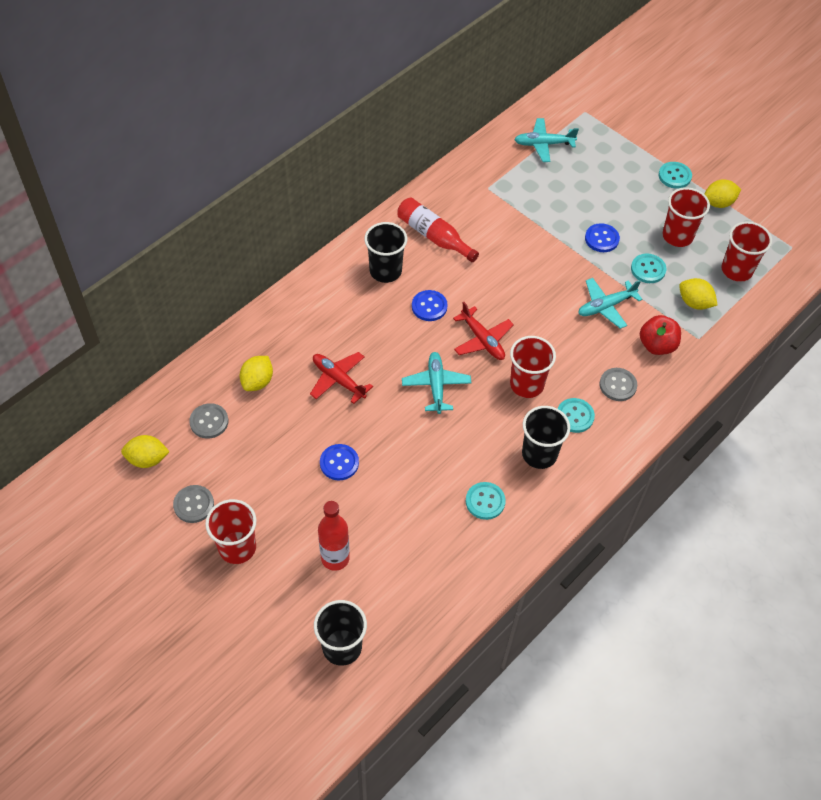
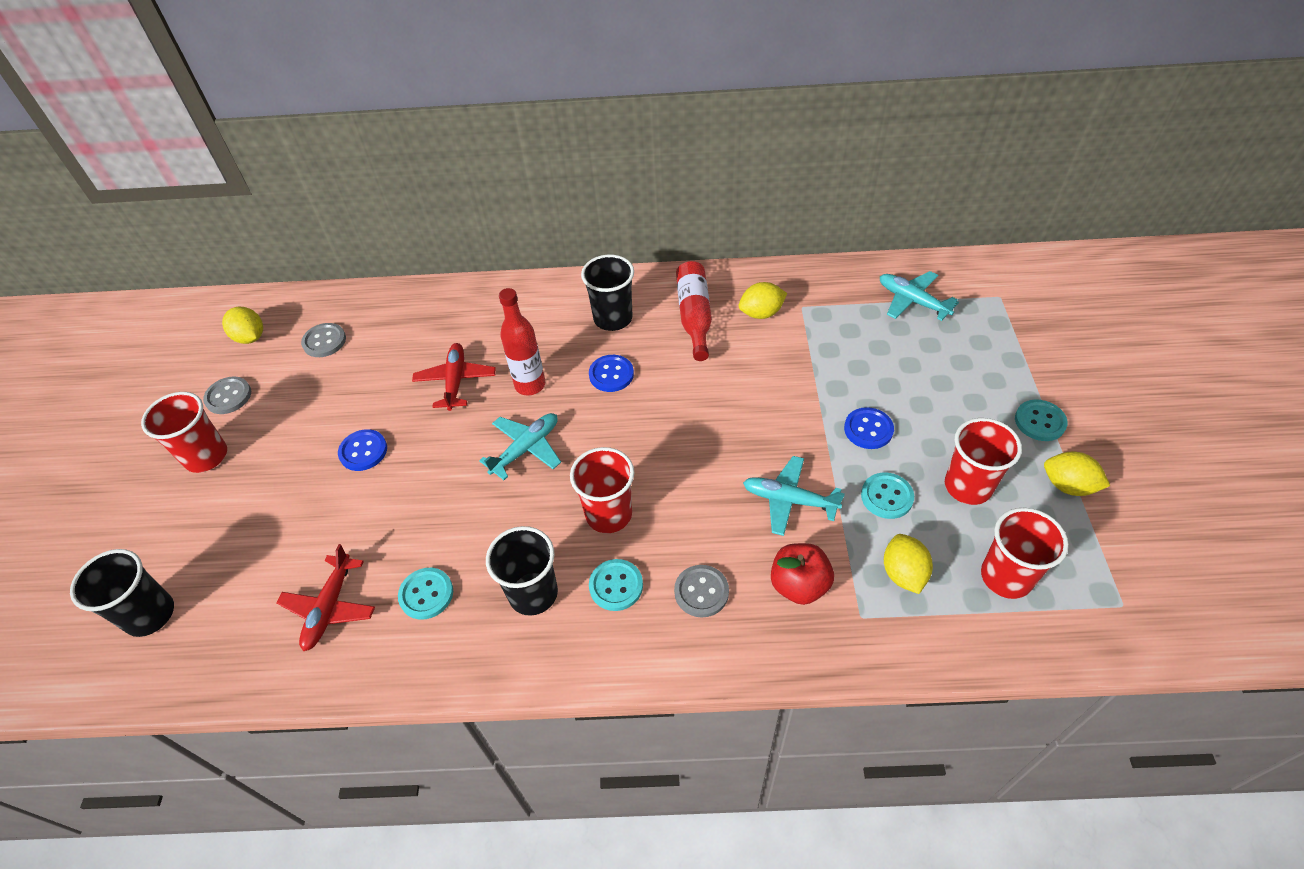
camera: 50 degrees right, 5 degrees down
(257, 381) = (397, 336): yellow lemon -> yellow lemon (761, 313)
(335, 558) = (251, 530): red bottle -> red bottle (530, 385)
(482, 340) = (621, 439): red plane -> red plane (330, 608)

